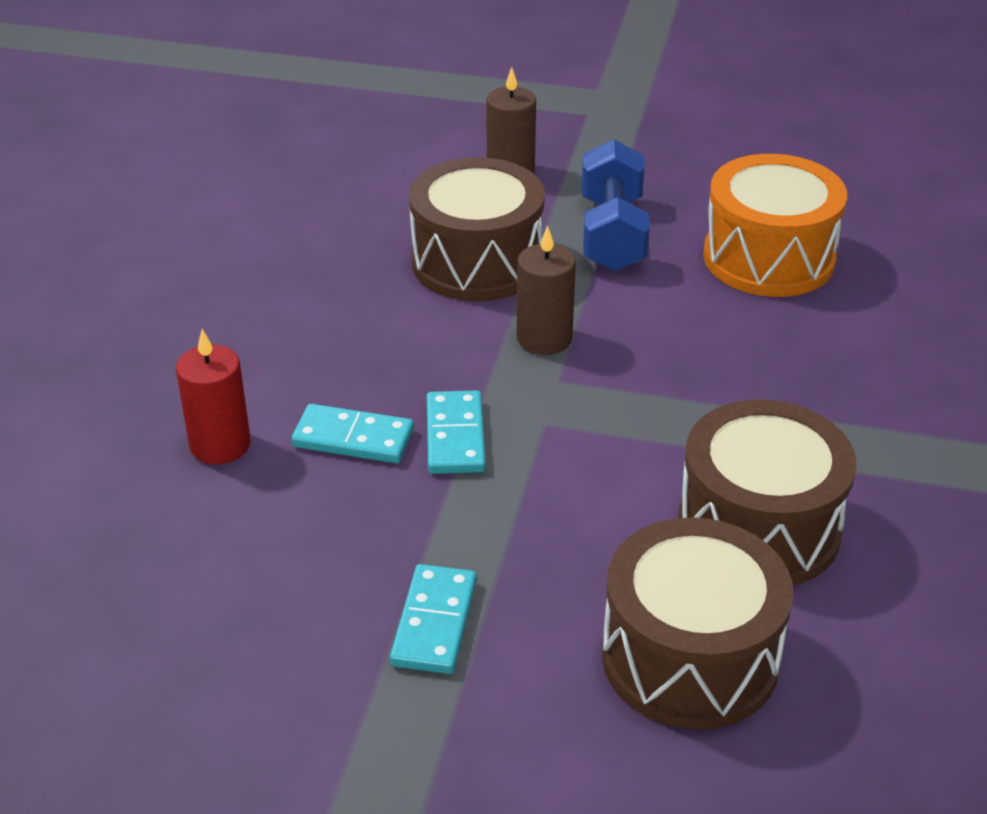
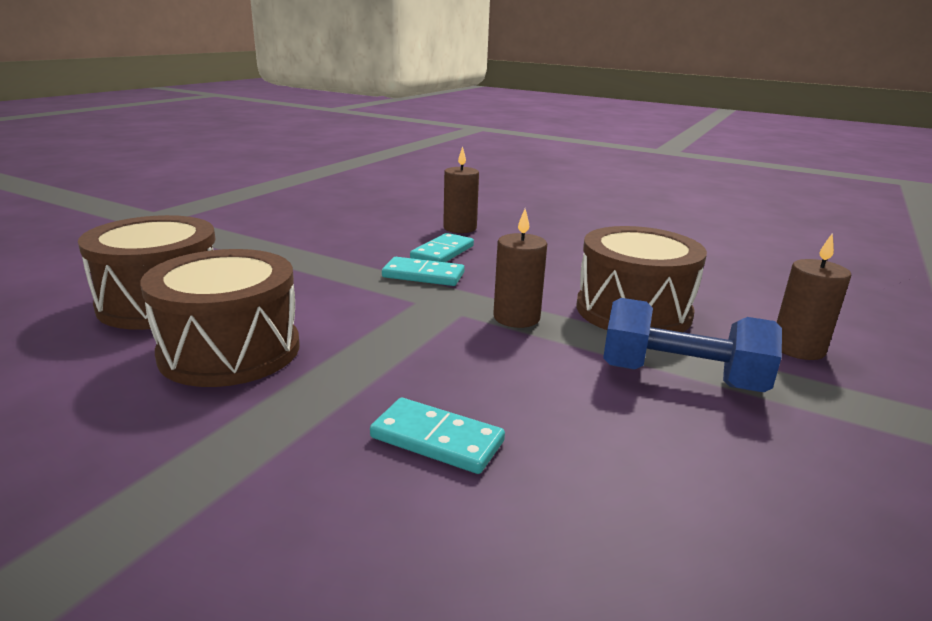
camera: 105 degrees right, 15 degrees down
(220, 445) = (460, 228): red candle -> brown candle
(434, 623) = (279, 251): turquoise domino -> turquoise domino (437, 439)
(768, 258) = (626, 470): orange drum -> none

